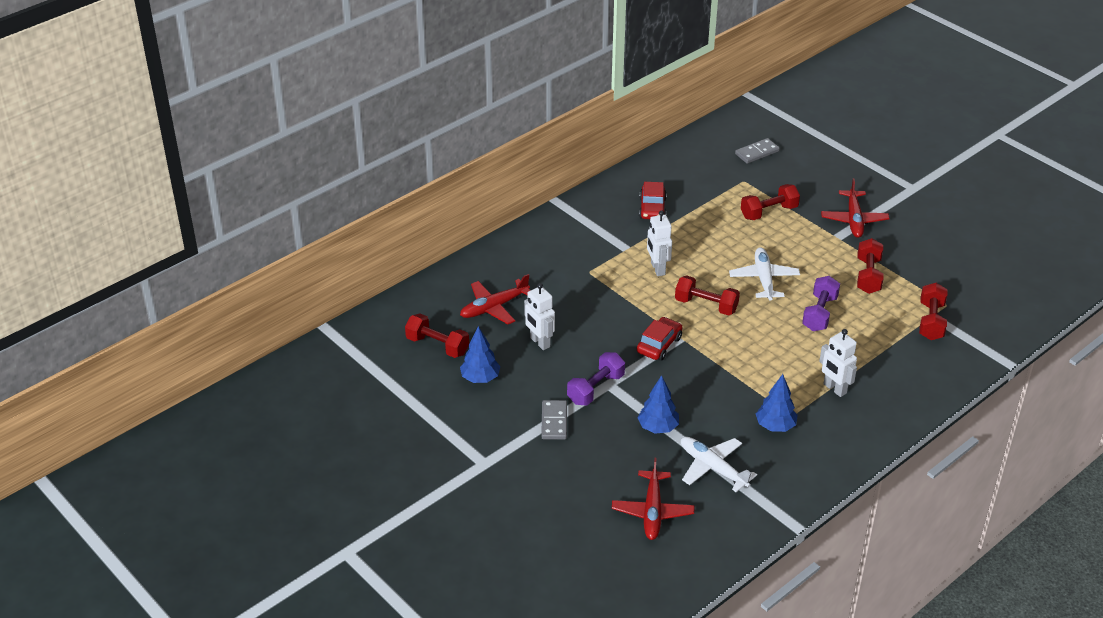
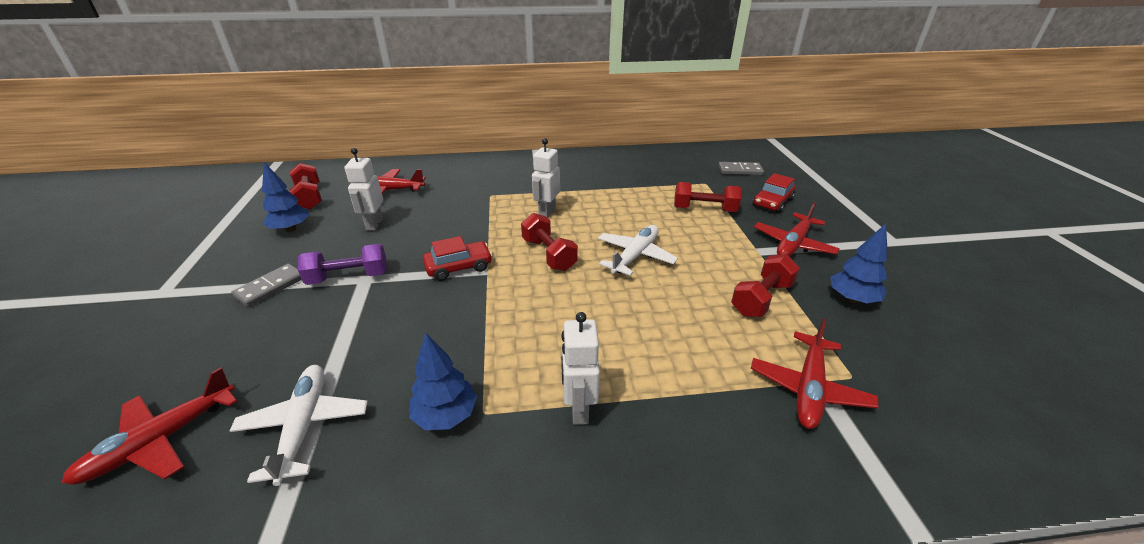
camera: 35 degrees right, 5 degrees down
(652, 208) = (601, 175): red car -> red car (772, 202)
(658, 427) = (333, 342): blue tree -> blue tree (852, 299)
(819, 313) = (660, 311): purple dumbbell -> none
(931, 321) = (808, 388): red dumbbell -> red plane

